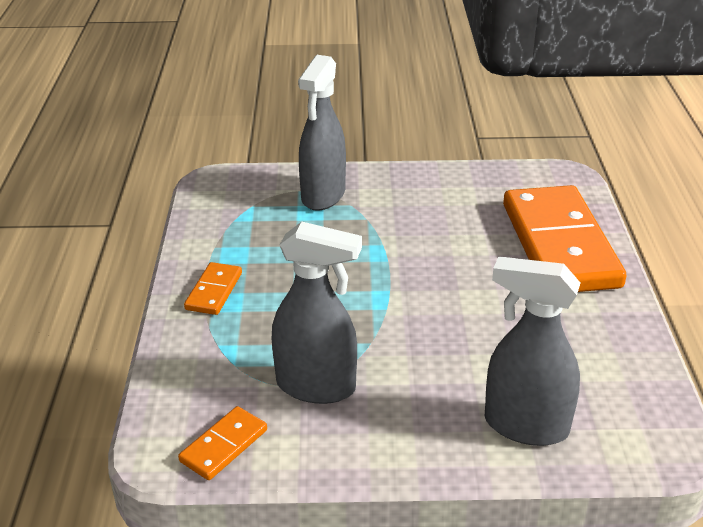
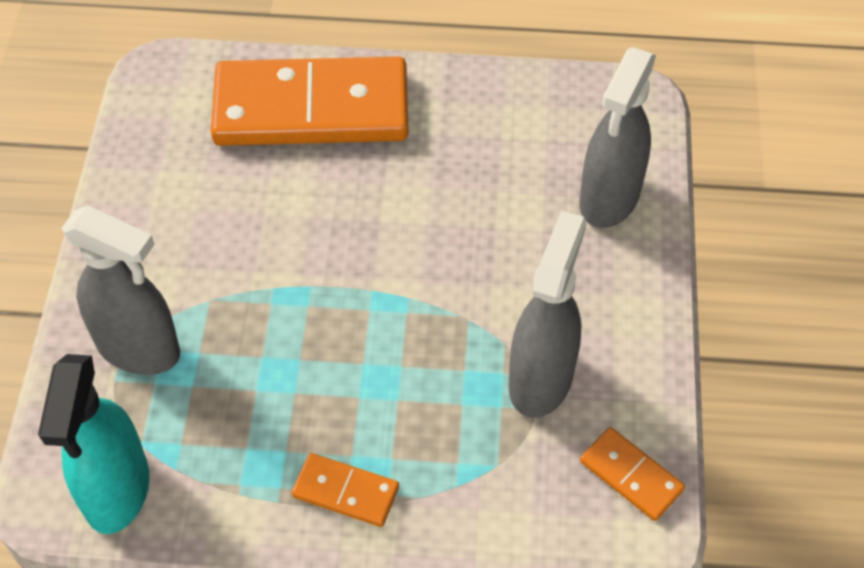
camera: 85 degrees left, 20 degrees up
(218, 201) = (117, 491): none -> turquoise spray bottle

